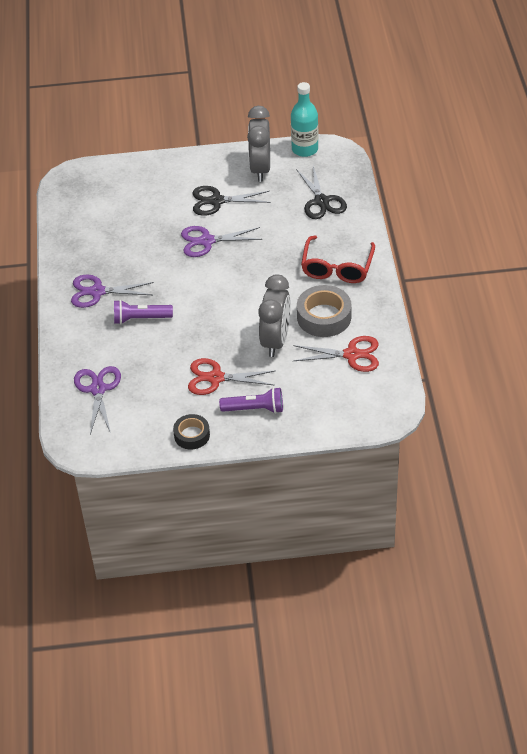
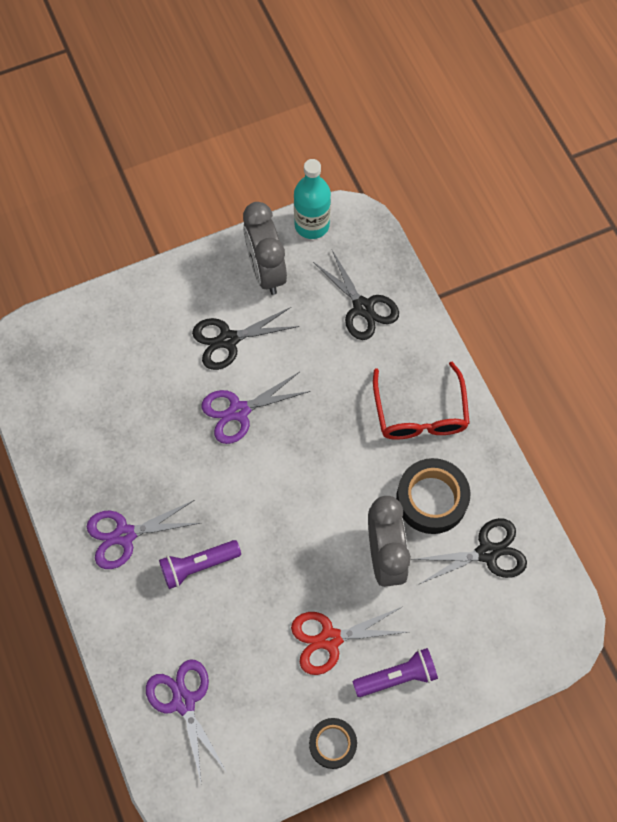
camera: 20 degrees left, 20 degrees up
(324, 317) = (431, 499): grey tape -> black tape
(351, 355) = (487, 552): red scissors -> black scissors

